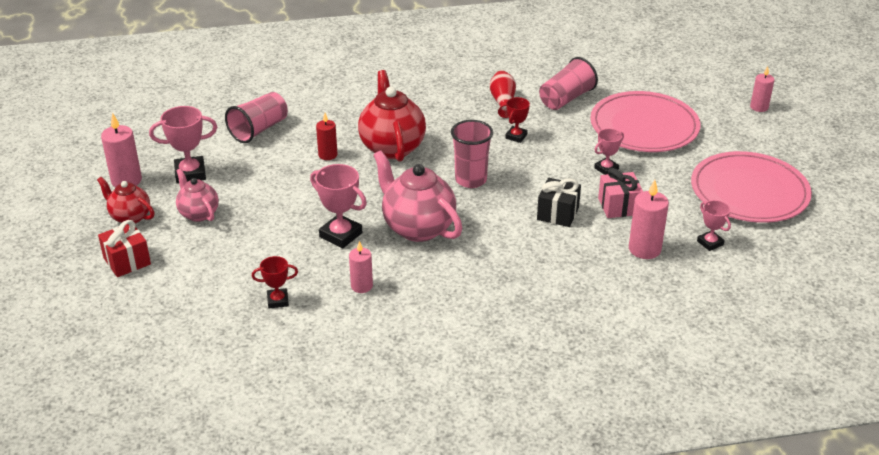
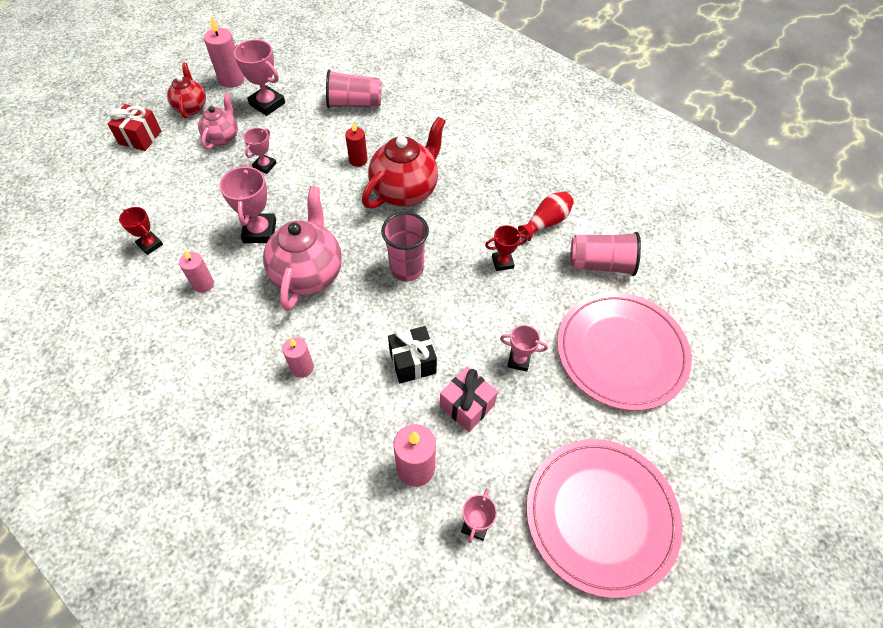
camera: 50 degrees right, 20 degrees up
(267, 204) = (264, 166): none -> pink trophy
(759, 107) = (771, 439): pink candle -> pink candle (302, 367)

